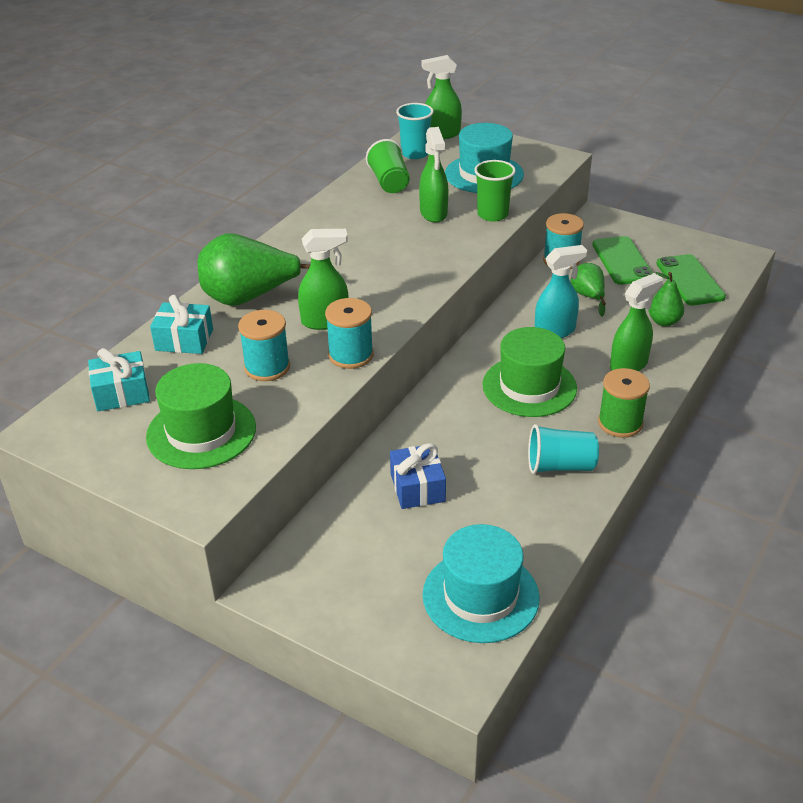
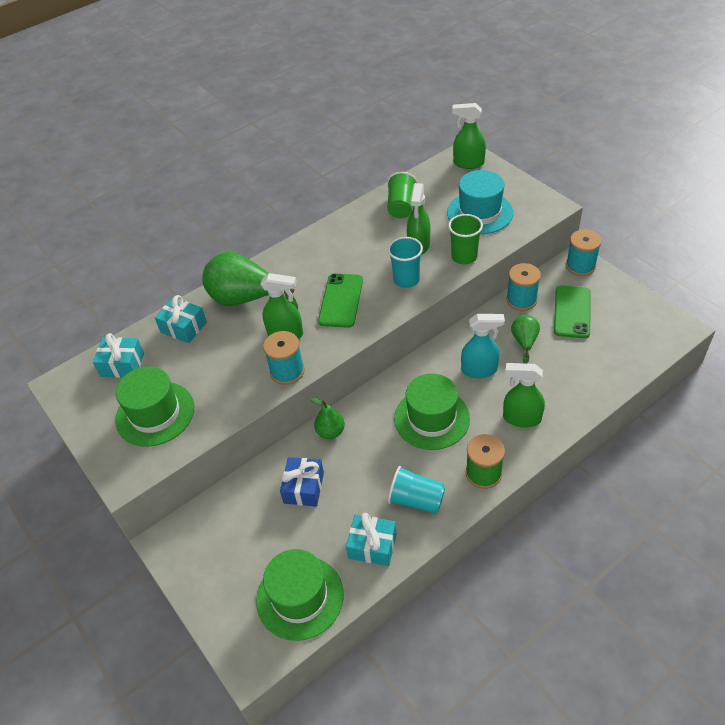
camera: 25 degrees right, 10 degrees up
(267, 367) = (225, 367): turquoise spool -> turquoise spool (580, 266)
(415, 153) = (436, 180): turquoise cup -> turquoise cup (406, 280)
(480, 596) = (300, 597): turquoise hat -> green hat
(537, 522) = (372, 546): none -> turquoise gift
(629, 365) = (521, 418): green spray bottle -> green spray bottle turned 150 degrees counterclockwise
(664, 321) = (573, 382): green pear -> green pear (330, 432)
(689, 280) = (619, 345): green phone -> green phone (341, 300)

